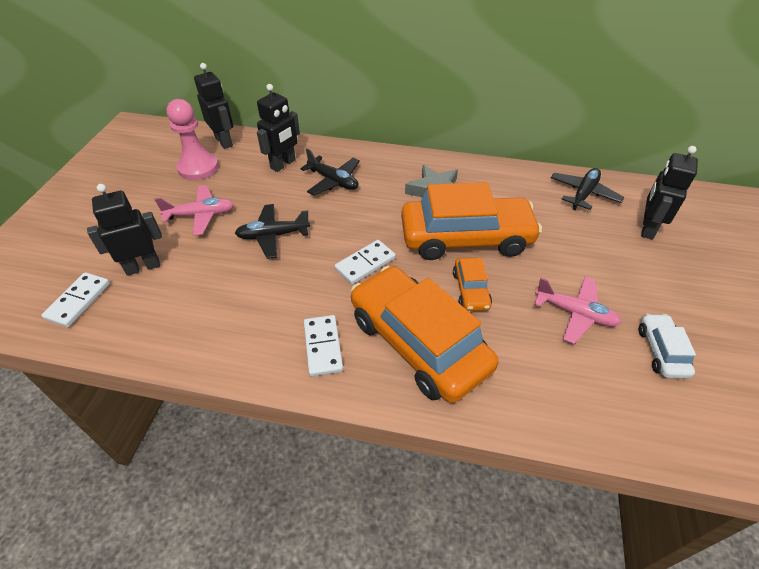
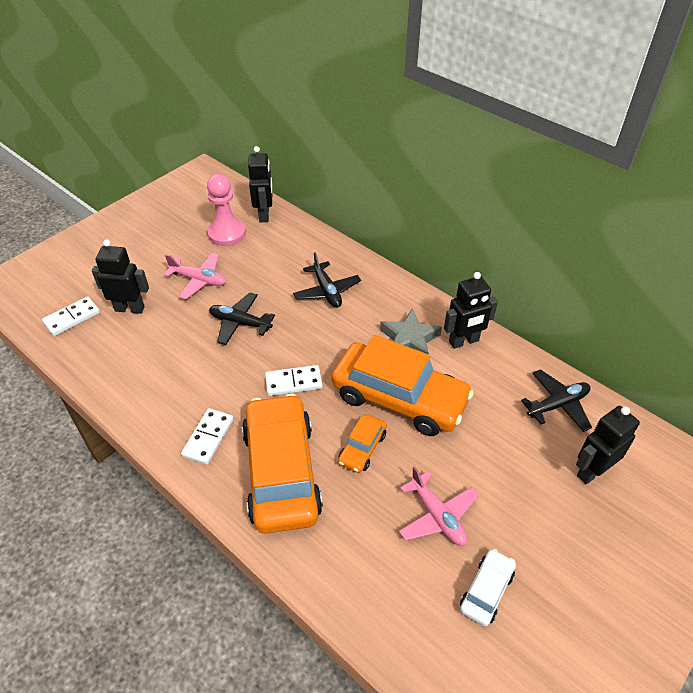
camera: 30 degrees right, 0 degrees up
(283, 164) = (297, 257): black robot -> black robot (464, 341)

